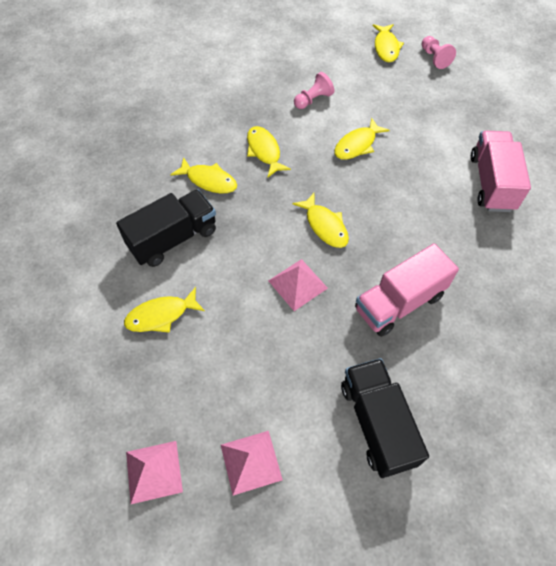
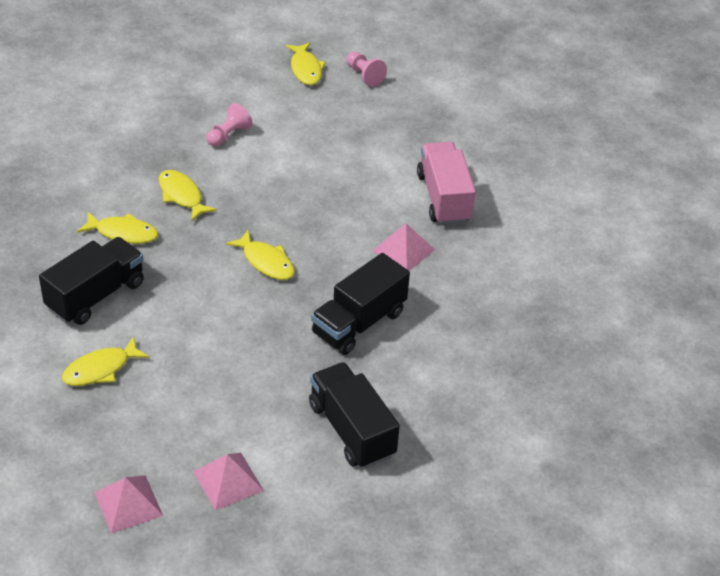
camera: 15 degrees left, 15 degrees down
(297, 284) = (246, 321): pink pyramid -> pink pyramid (403, 250)
(357, 145) = (288, 177): yellow fish -> none
(399, 302) = (359, 323): pink truck -> black truck

